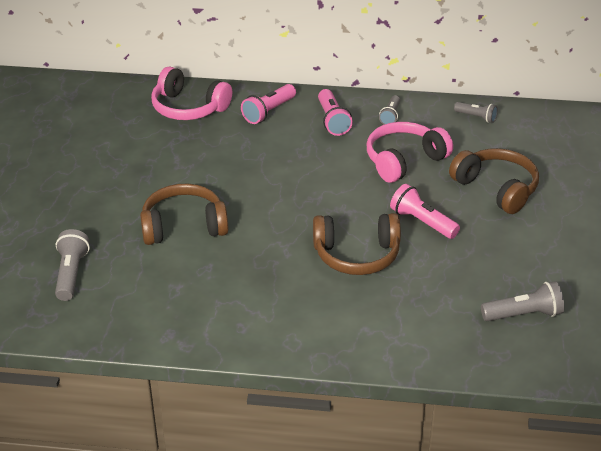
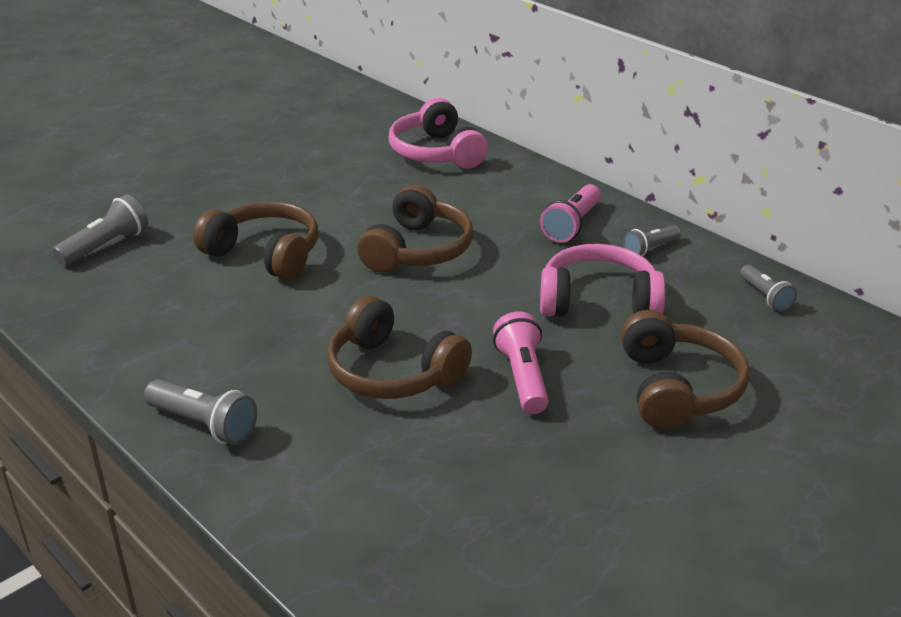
camera: 40 degrees right, 5 degrees down
(268, 112) = (512, 188): pink flashlight -> none
(270, 178) = (418, 250): none -> brown headphones
(524, 314) = (495, 560): grey flashlight -> grey flashlight (204, 425)

